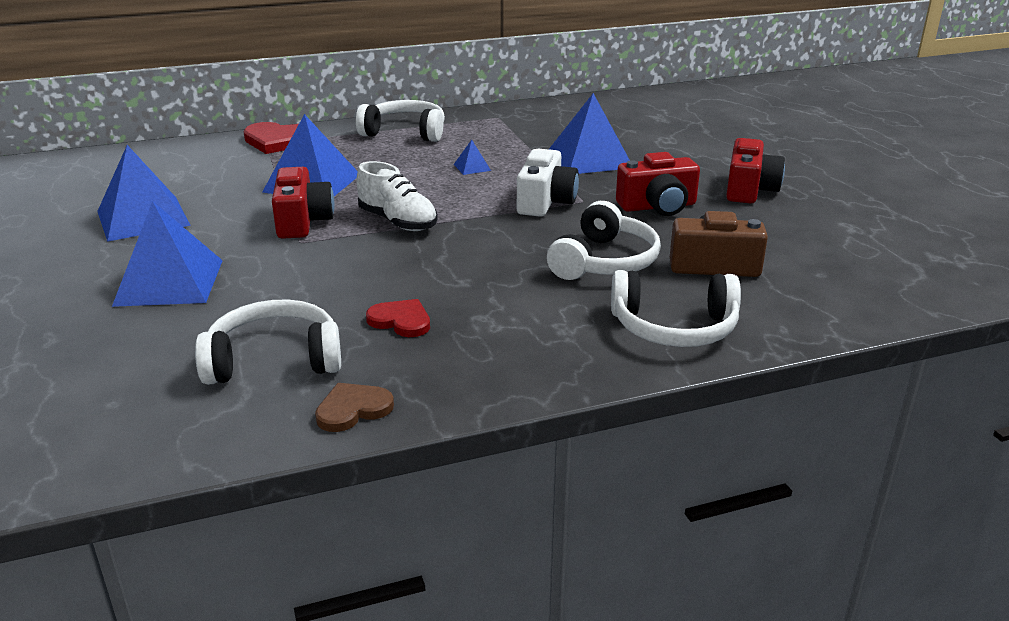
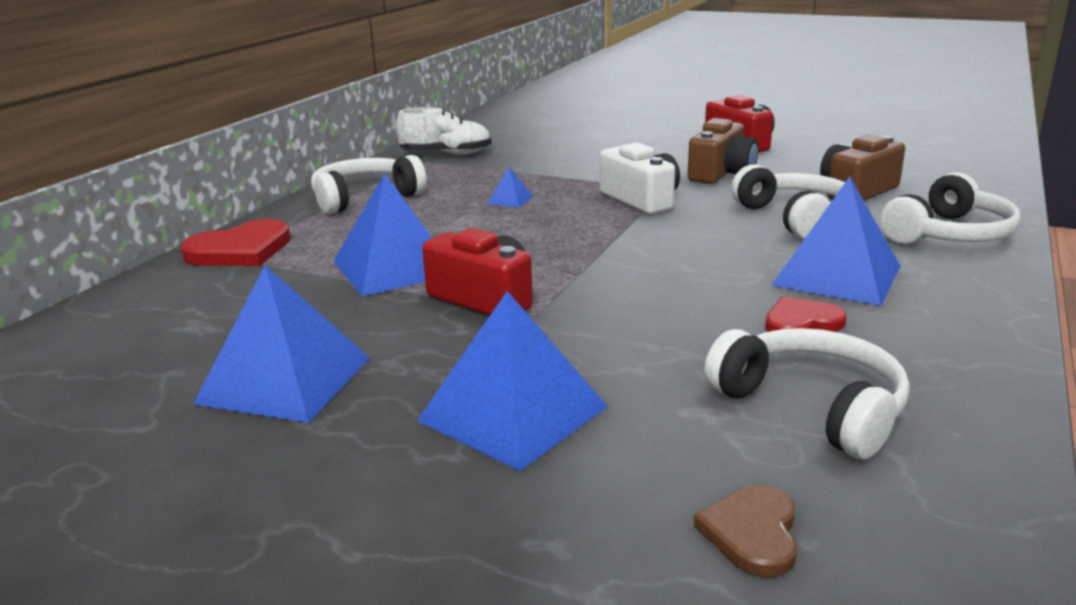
camera: 45 degrees left, 5 degrees down
(274, 360) = (811, 407): white headphones -> white headphones turned 105 degrees clockwise
(353, 409) = (971, 398): brown heart -> brown heart (752, 533)
(398, 222) = (573, 260): white shoe -> white shoe (446, 154)
(590, 159) = (584, 162): blue pyramid -> blue pyramid (837, 275)
(658, 206) = (721, 173): red camera -> brown camera

